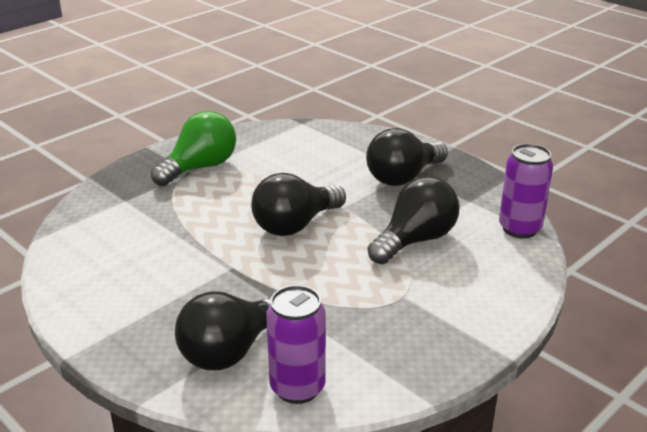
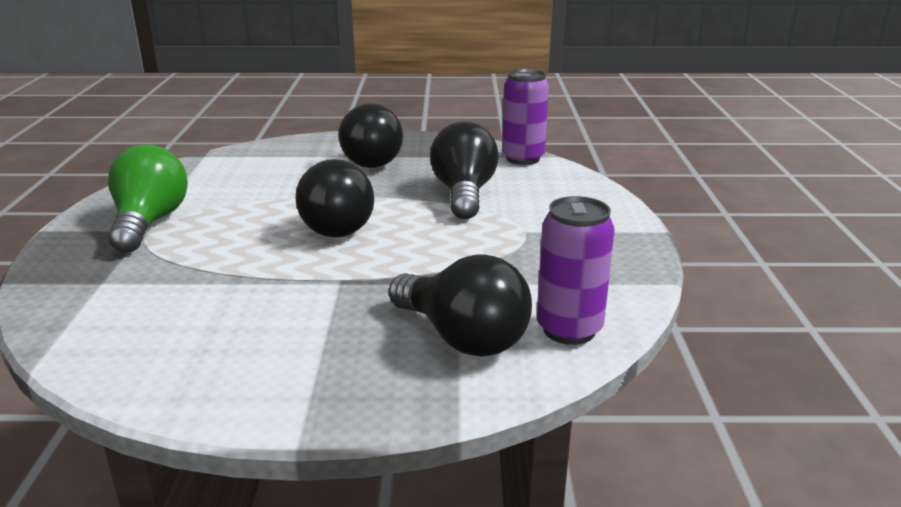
camera: 45 degrees left, 5 degrees down
(231, 350) = (462, 337): black light bulb -> black light bulb turned 45 degrees counterclockwise

